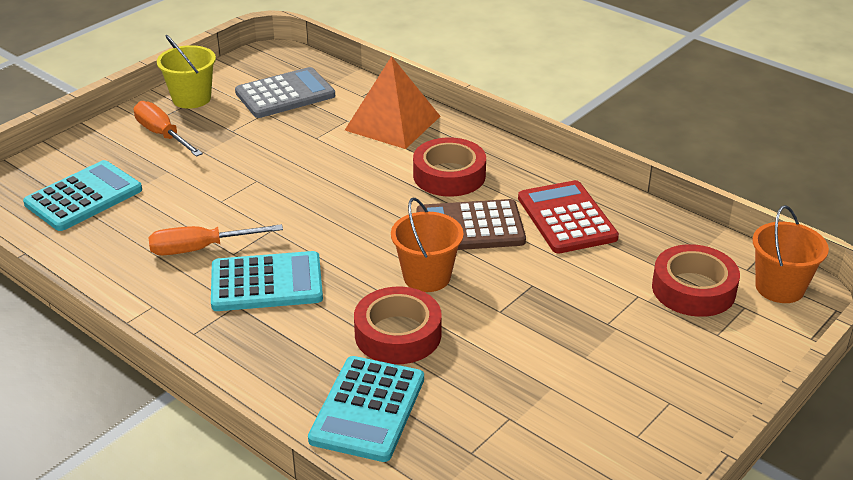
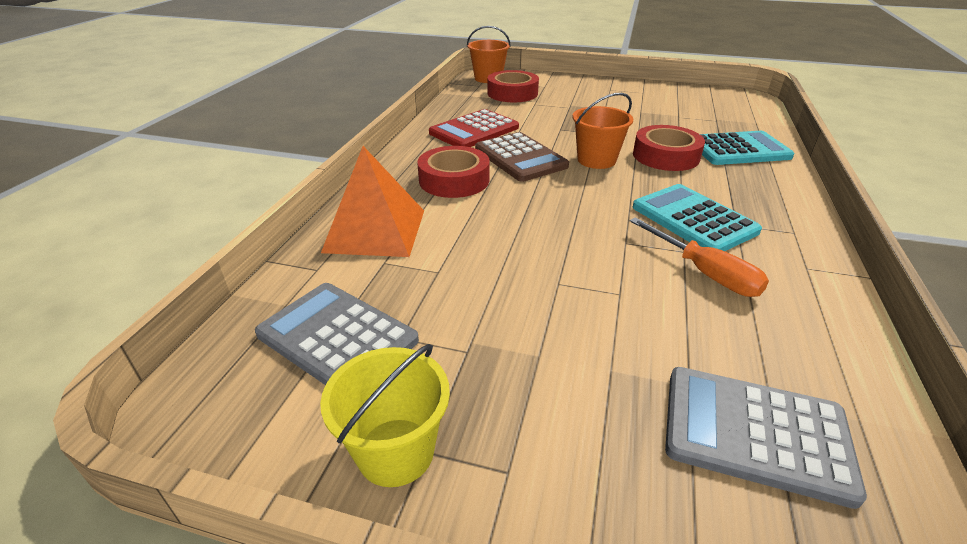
camera: 115 degrees left, 0 degrees up
(84, 197) = (755, 433): turquoise calculator -> grey calculator
(162, 135) = (532, 429): orange screwdriver -> none

